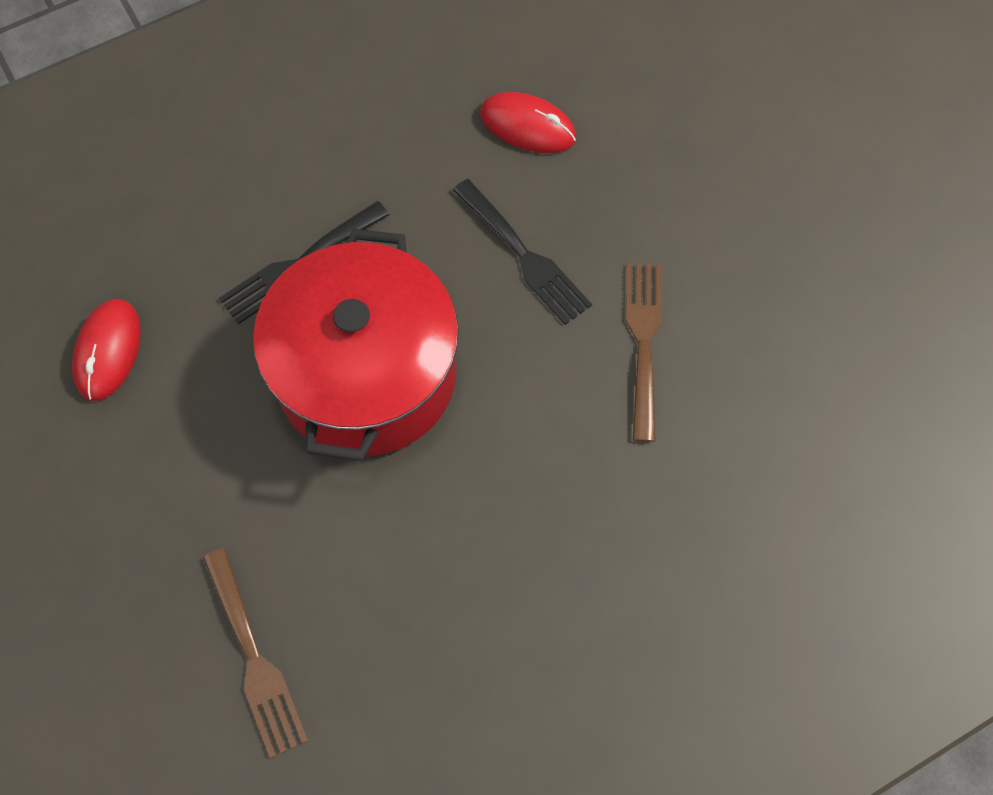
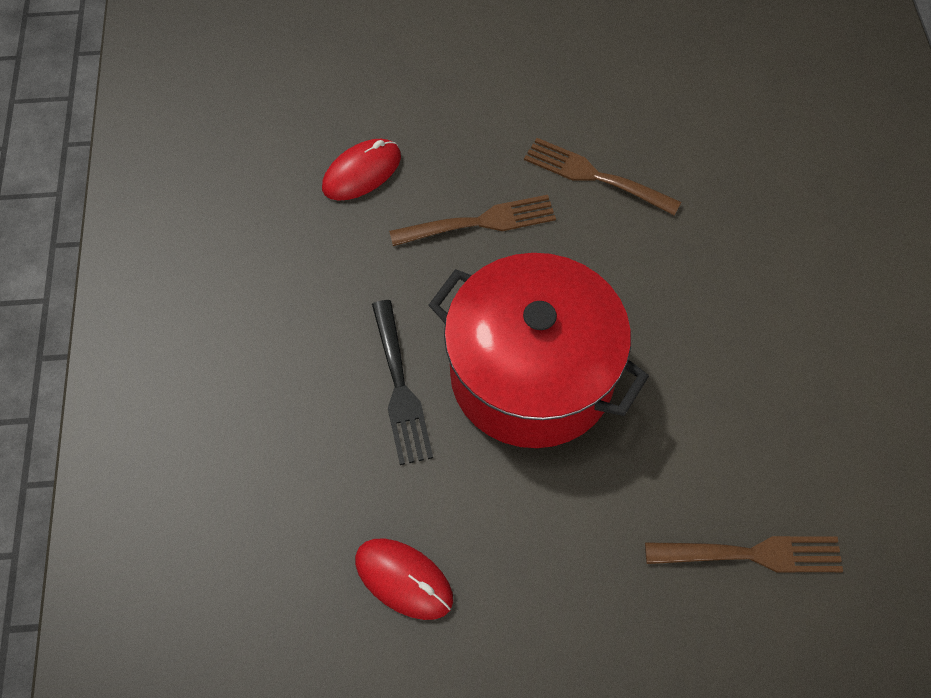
camera: 65 degrees left, 5 degrees down
(523, 255) = (479, 222): black fork -> brown fork

